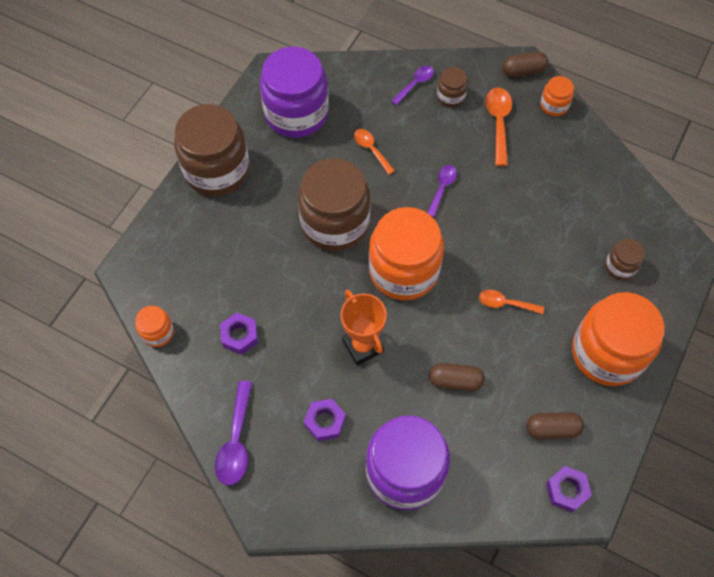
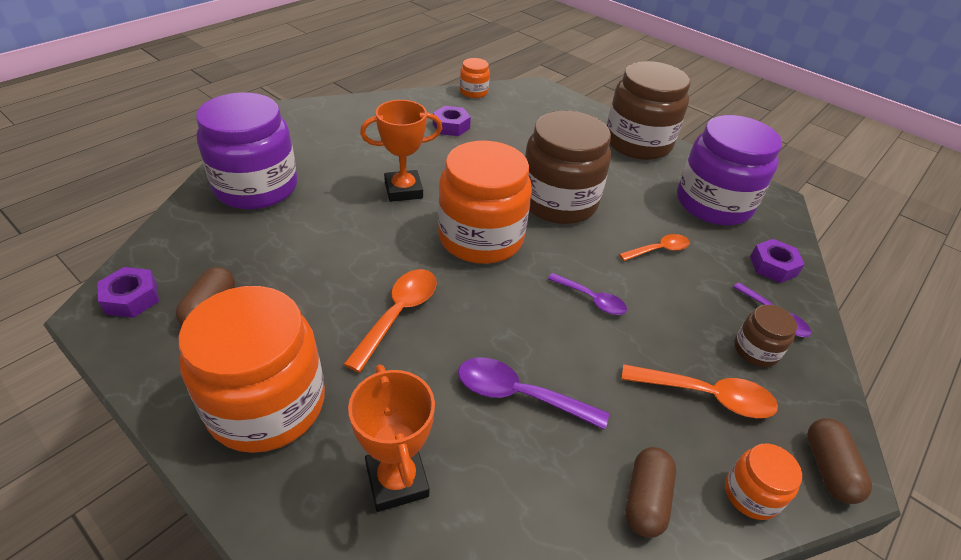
camera: 100 degrees right, 20 degrees down
(236, 441) = (355, 109): purple spoon -> purple spoon (519, 395)
(325, 422) = (340, 153): purple nut -> purple nut (773, 266)
(455, 381) = (325, 244): brown capsule -> brown capsule (645, 499)
(505, 303) = (398, 314): orange spoon -> orange spoon, size x1.54
(620, 266) = (397, 480): brown jar -> orange trophy

